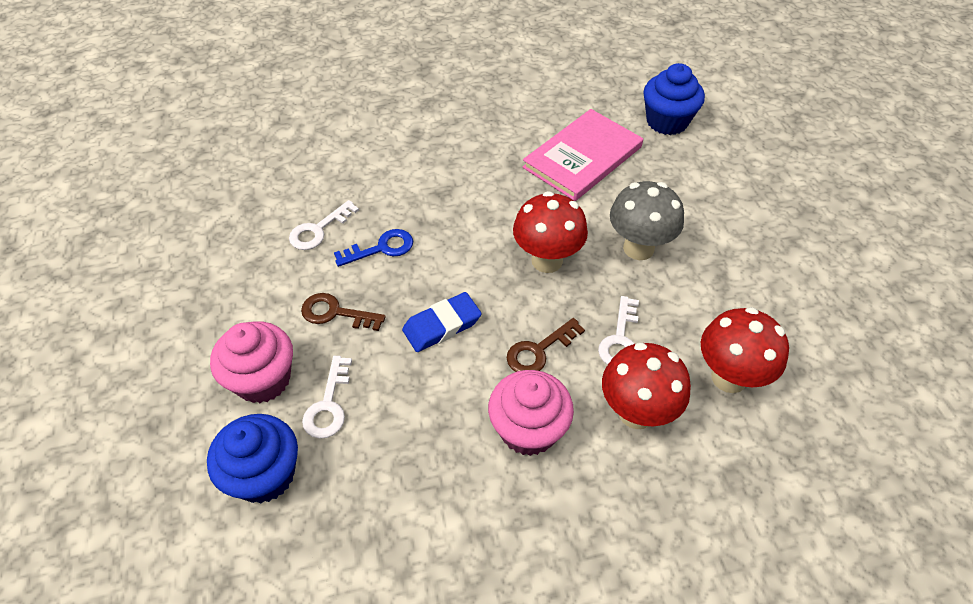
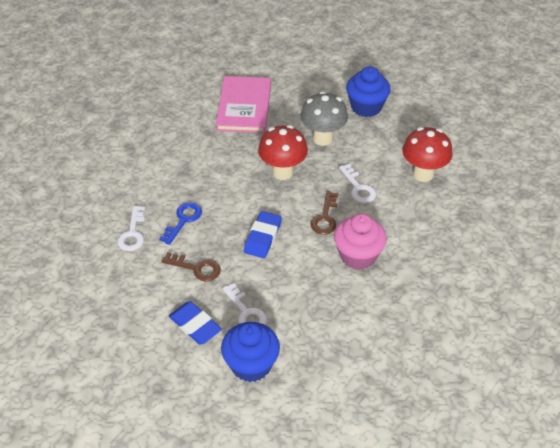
camera: 40 degrees left, 5 degrees down
(263, 379) = (195, 325): pink cupcake -> blue eraser
(335, 313) = (196, 268): brown key -> brown key turned 135 degrees counterclockwise
(636, 412) = (398, 216): red mushroom -> none
(667, 121) = (270, 62): blue cupcake -> blue cupcake (366, 107)

